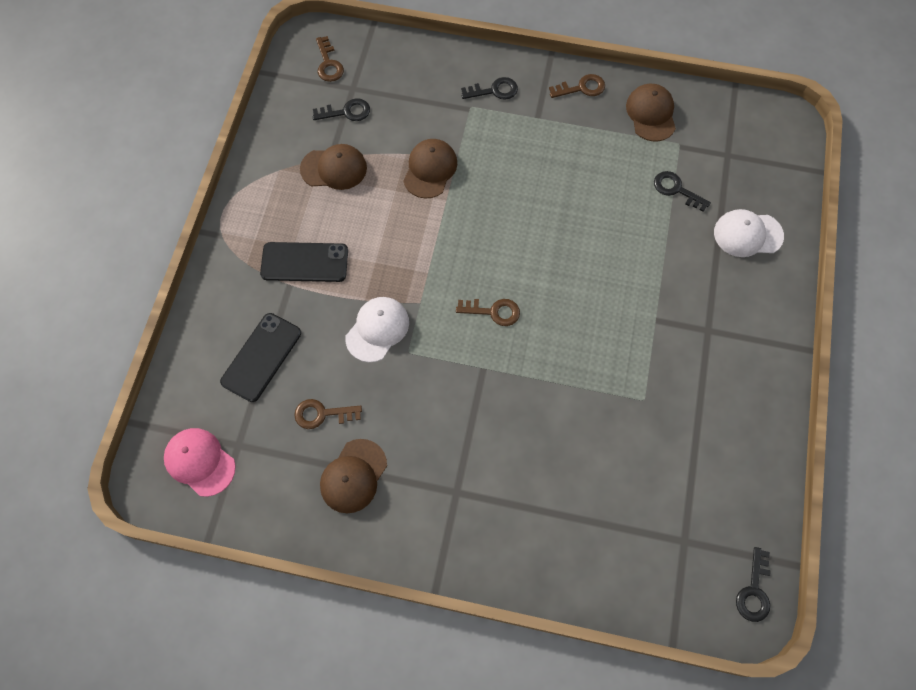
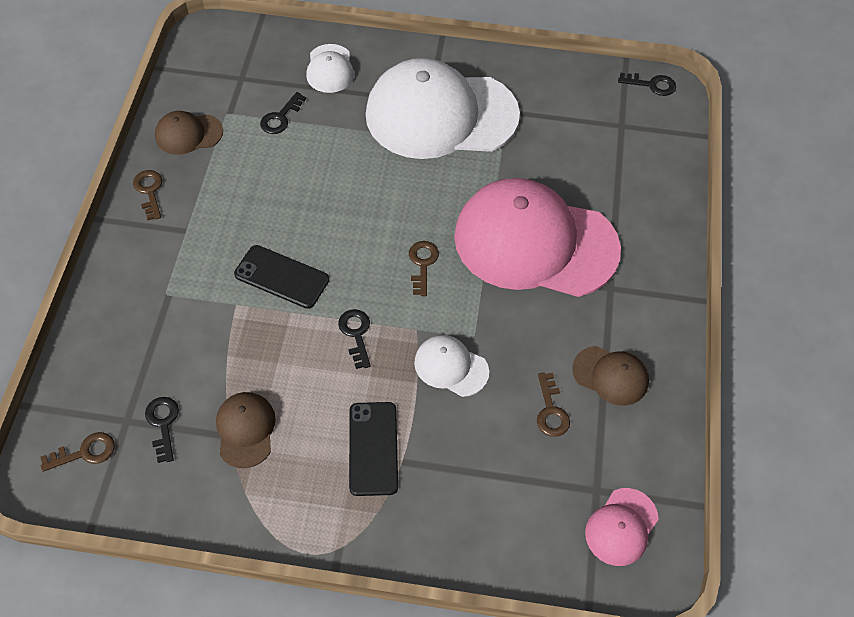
camera: 95 degrees left, 10 degrees down
(261, 357) = (494, 480): black phone -> black phone (281, 277)
(430, 169) = (250, 329): brown cap -> none
(494, 91) = (145, 271): black key -> black key (356, 334)
(516, 421) = (535, 242): none -> pink cap
(689, 340) = (441, 115): none -> white cap

